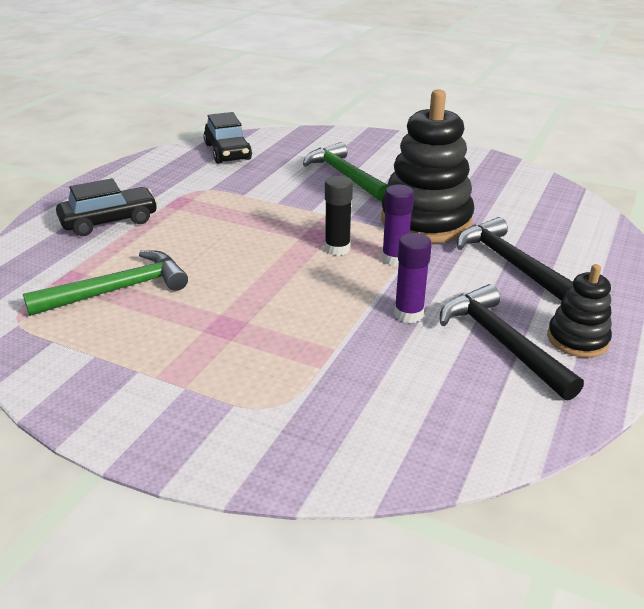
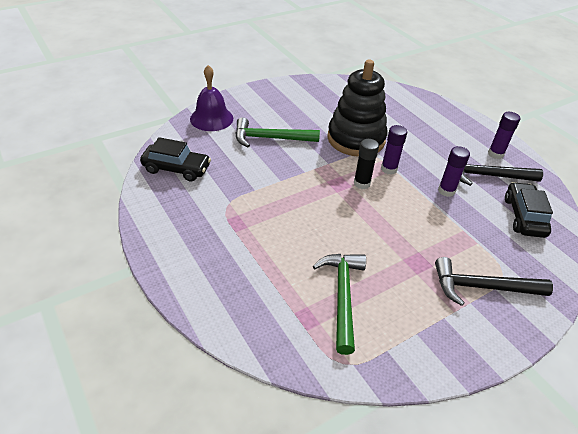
camera: 60 degrees left, 10 degrees up
(109, 221) = (235, 269): black car -> black car (523, 216)
(333, 140) = (211, 118): none -> purple bell
(509, 263) = (419, 136): black hammer -> black hammer (482, 287)
(577, 339) = (495, 154): black stacking toy -> purple glue stick

